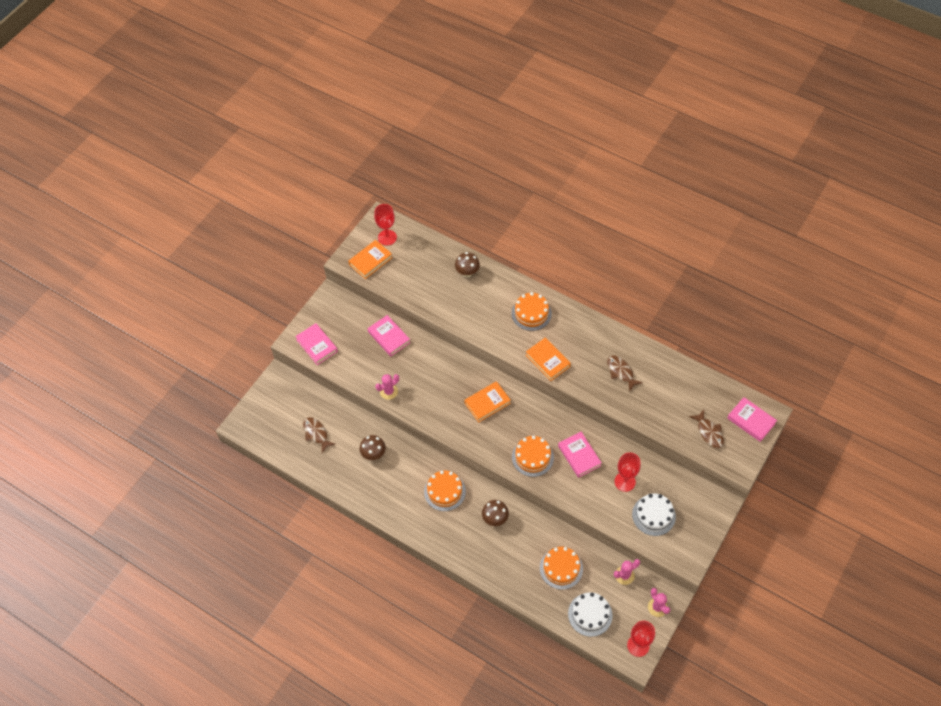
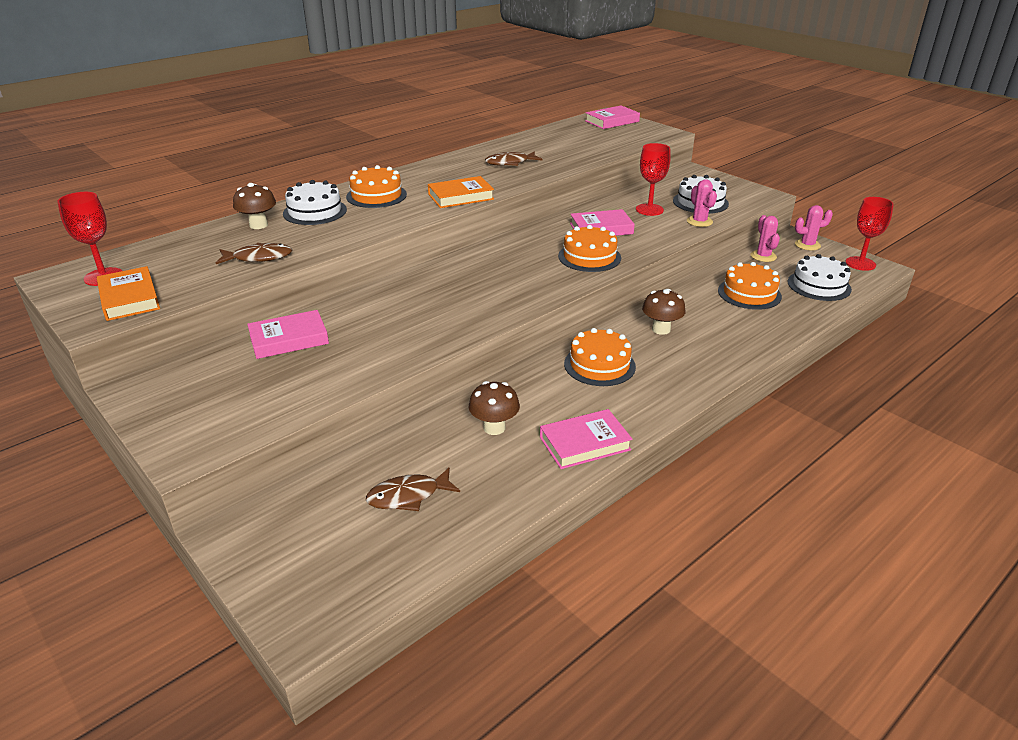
camera: 75 degrees left, 25 degrees down
(317, 345) = (226, 424): pink book -> pink book (584, 443)
(389, 391) = (398, 356): pink cactus -> pink cactus (699, 221)
(487, 403) = (482, 275): orange book -> none
(495, 291) = (315, 211): none -> white cake
(709, 432) = (617, 138): brown fish -> brown fish (259, 258)

